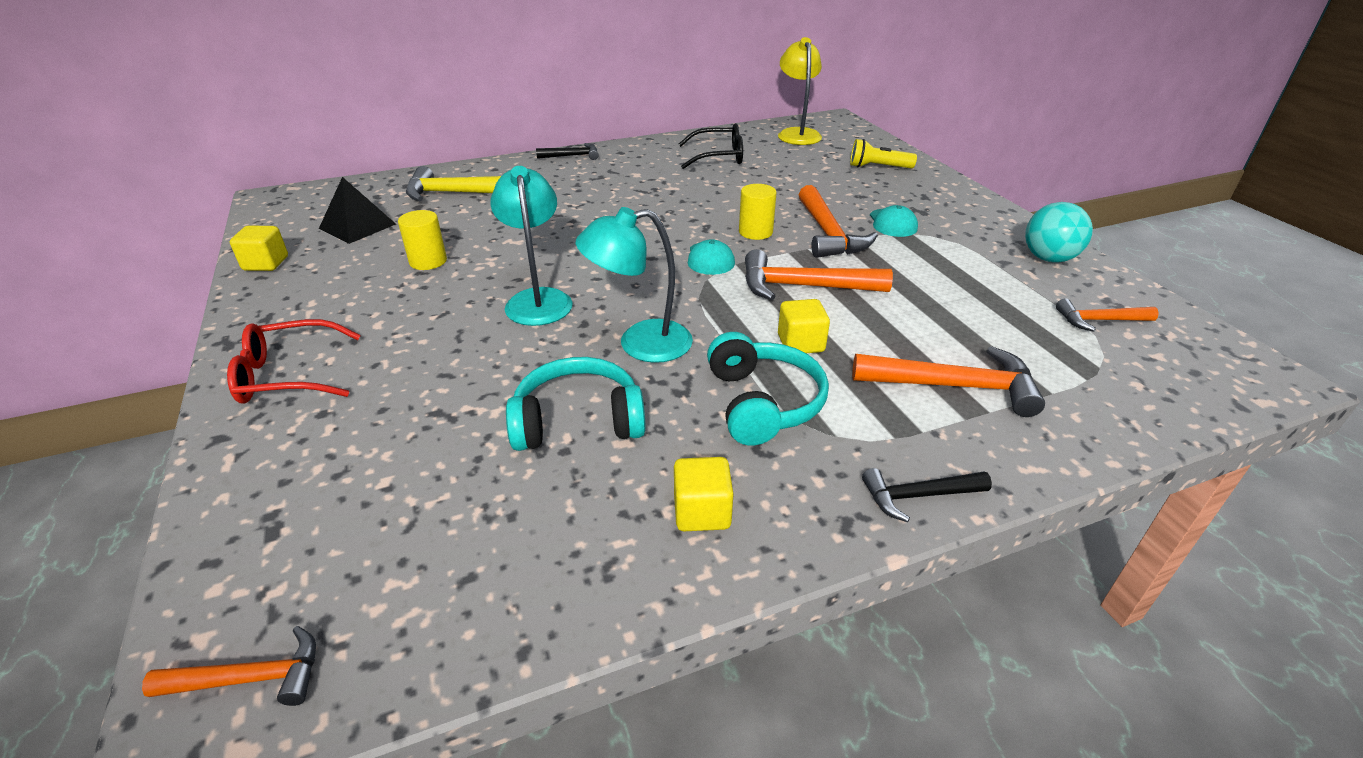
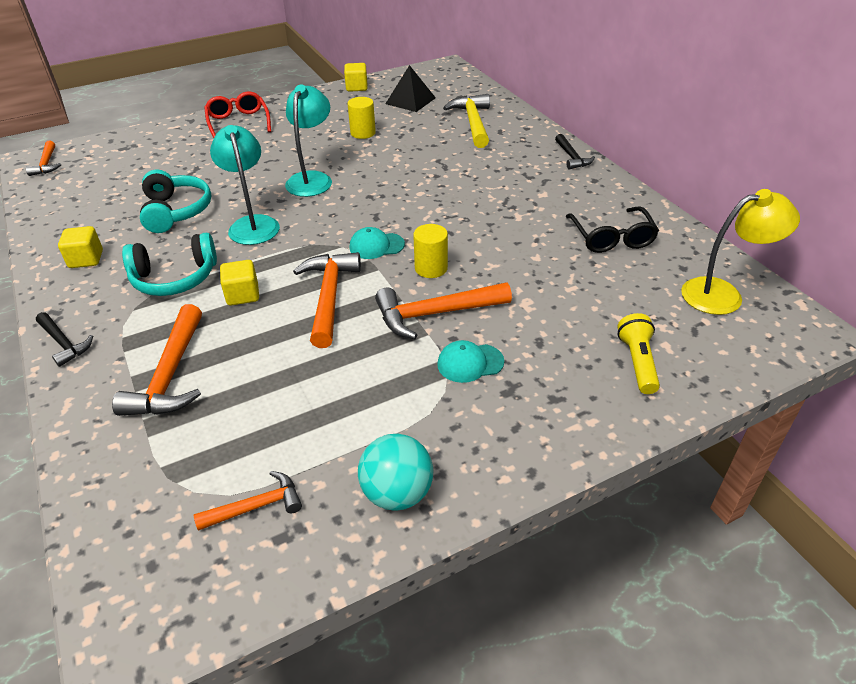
camera: 85 degrees right, 5 degrees up
(538, 299) = (312, 179): turquoise lamp -> turquoise lamp turned 60 degrees counterclockwise
(918, 496) = (64, 343): black hammer -> black hammer turned 150 degrees clockwise
(1099, 320) = (256, 506): orange hammer -> orange hammer turned 75 degrees clockwise

